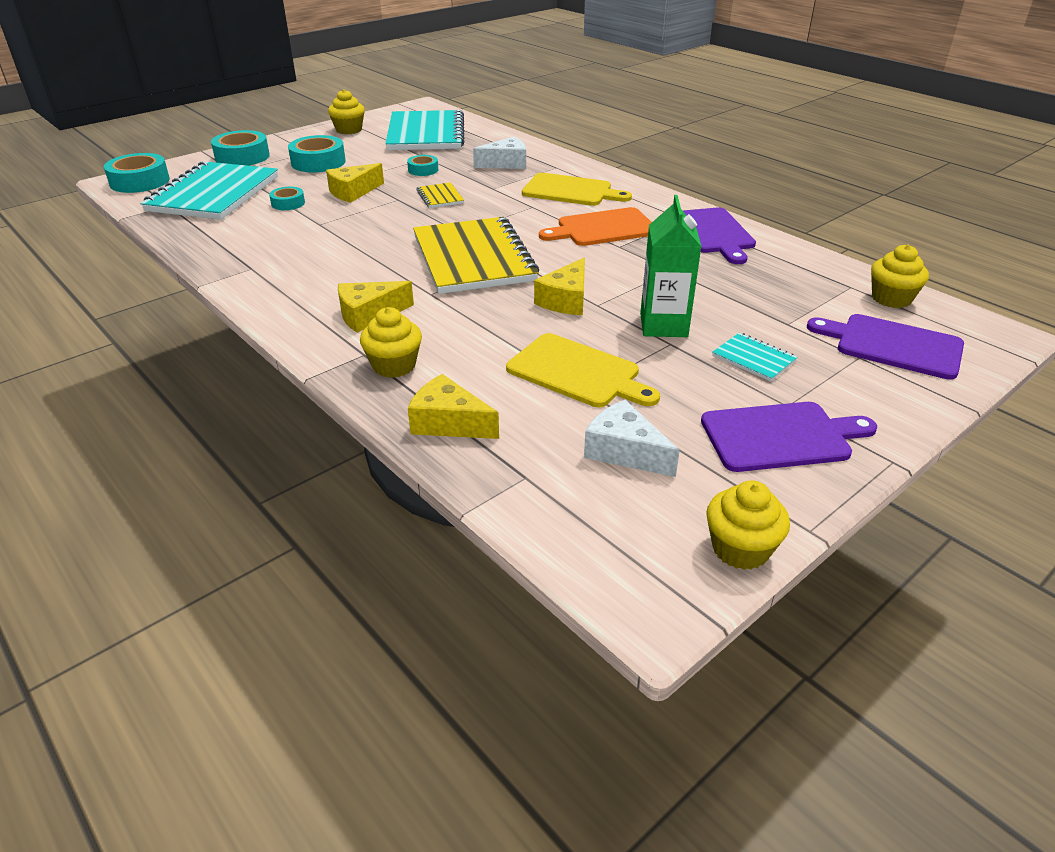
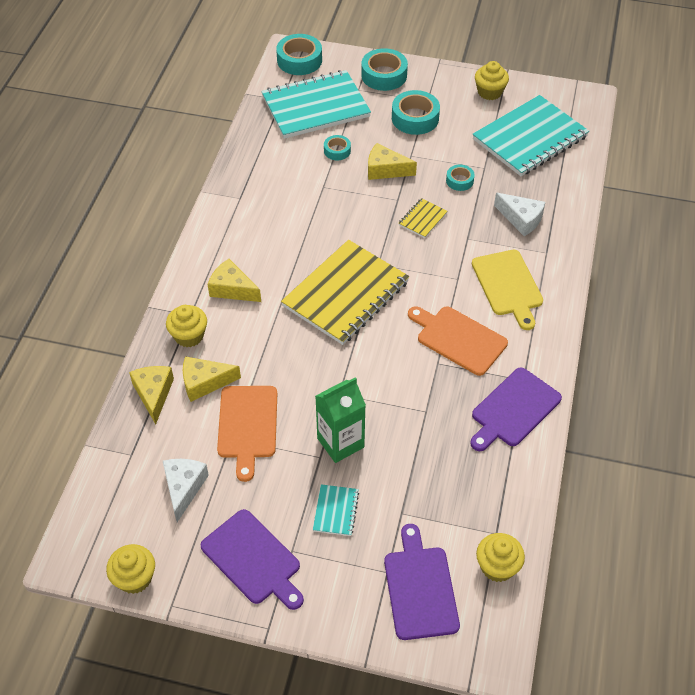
camera: 55 degrees right, 15 degrees up
(566, 300) = (331, 374): yellow cheese -> yellow cheese (204, 382)
(577, 372) = (247, 425): yellow cutting board -> orange cutting board

